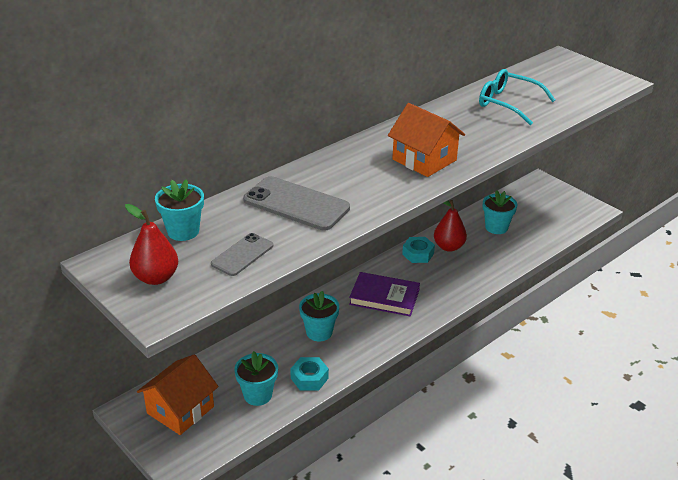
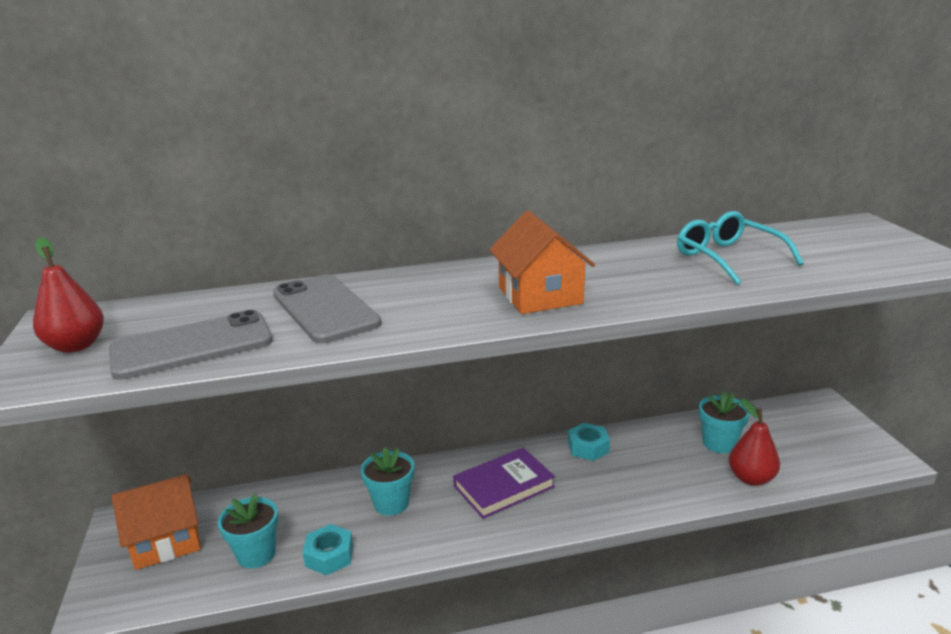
camera: 30 degrees right, 10 degrees down
(183, 231) = (173, 308): turquoise flower pot -> none
(242, 255) = (192, 346): grey phone -> grey phone, size x1.70
(384, 297) = (504, 486): purple book -> purple book turned 75 degrees counterclockwise
(449, 247) = (635, 450): red pear -> red pear (751, 478)

